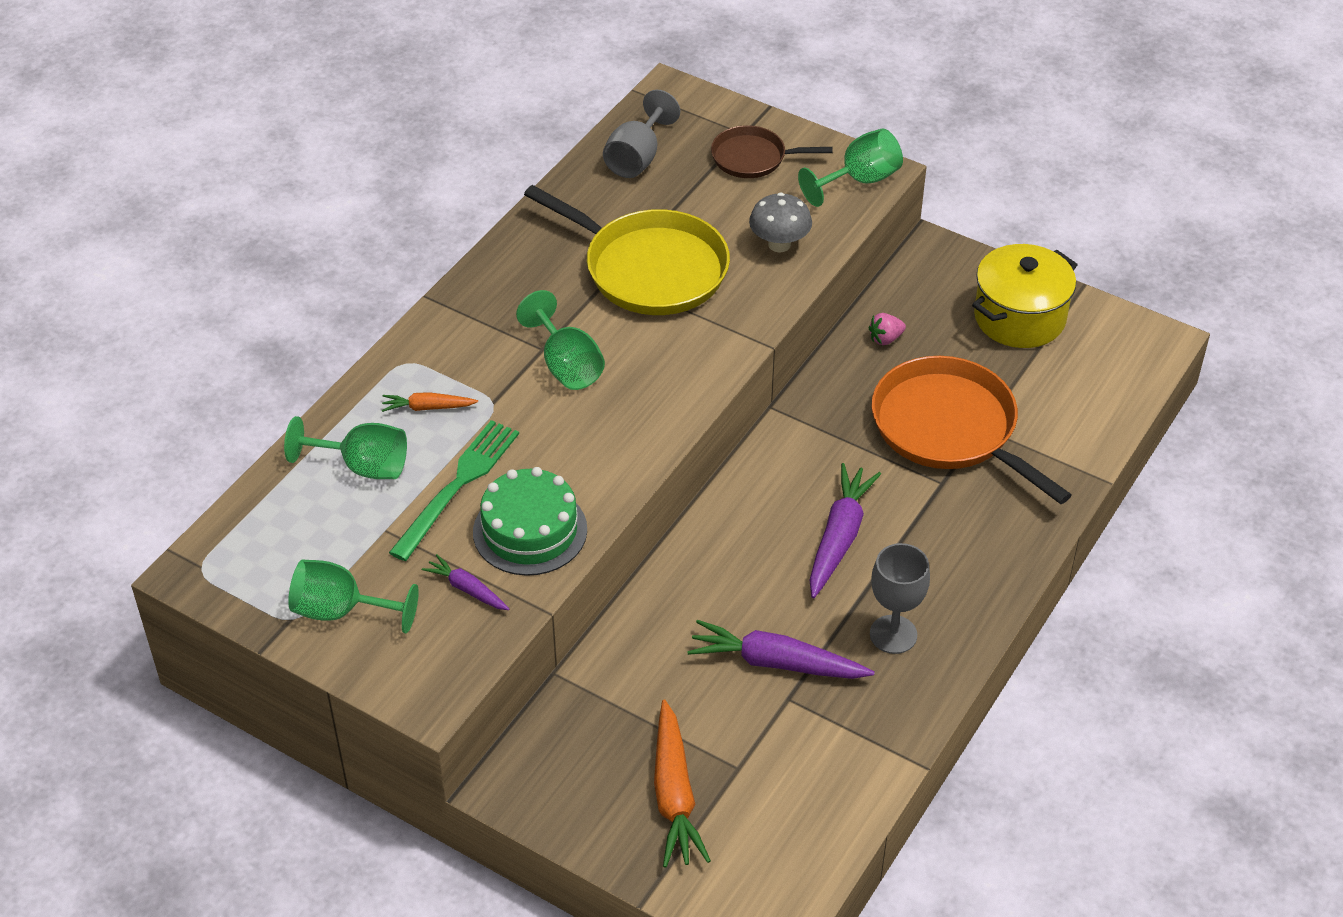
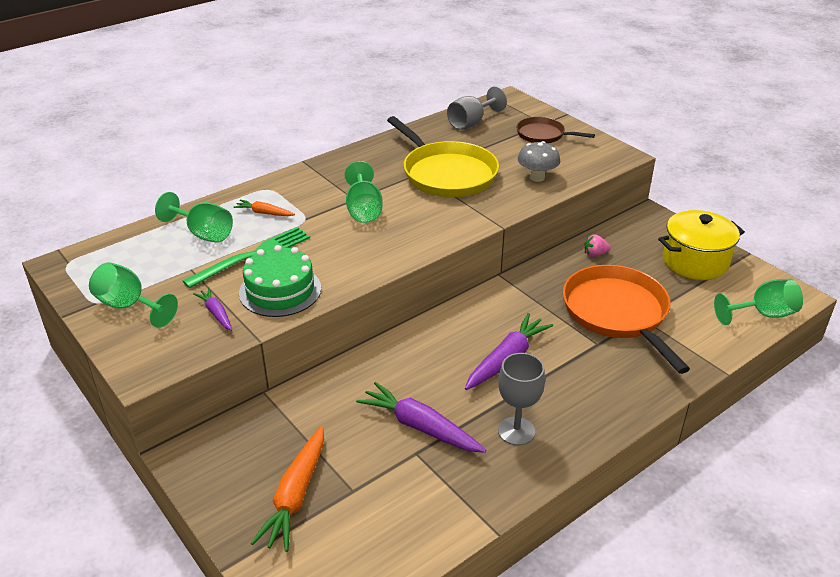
camera: 20 degrees right, 10 degrees down
(859, 180) = (606, 157): green goblet -> green goblet (763, 314)

